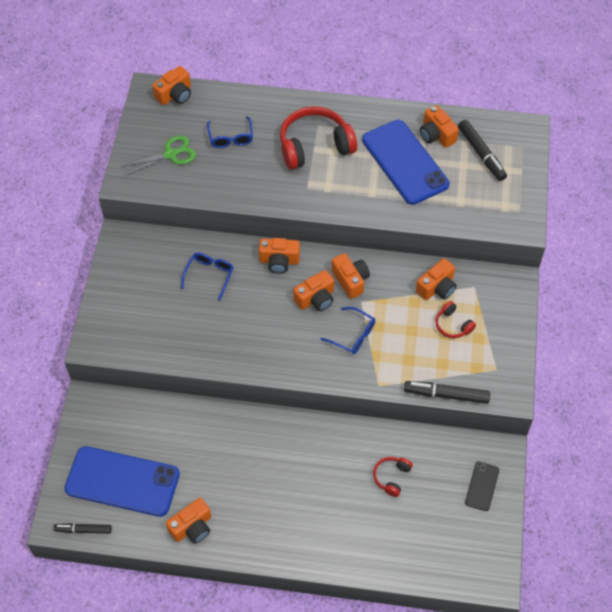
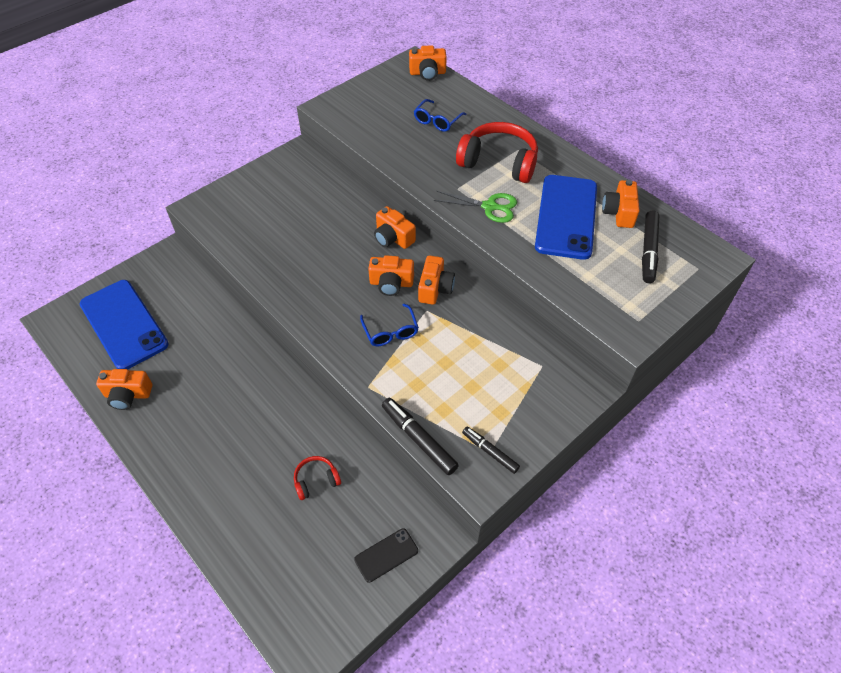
camera: 40 degrees right, 5 degrees down
(84, 530) = (61, 338): black marker -> black marker (490, 452)
(170, 154) = (379, 107): green scissors -> green scissors (489, 207)
(209, 275) = (329, 215): blue glasses -> none
(437, 288) = (505, 343): orange camera -> none
(452, 325) = (488, 384): red headphones -> none

